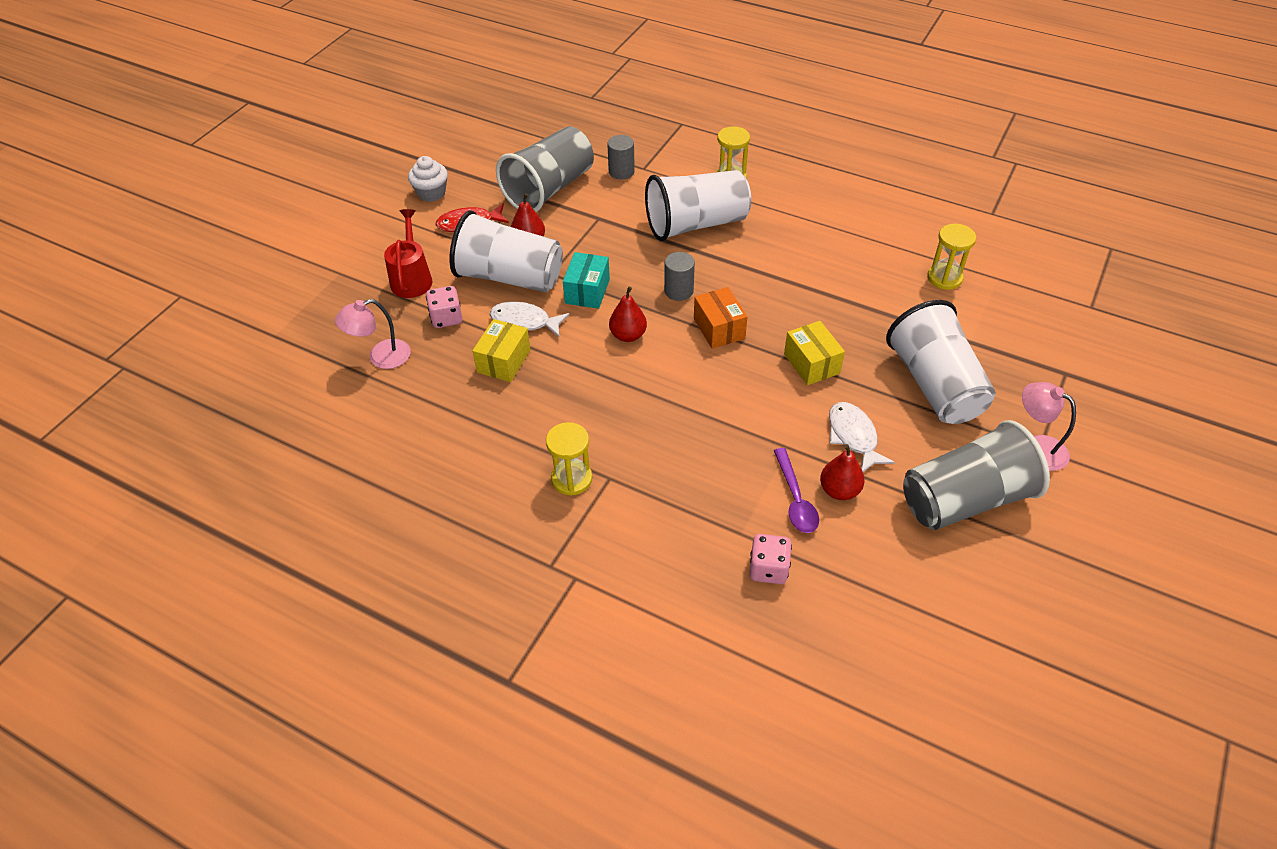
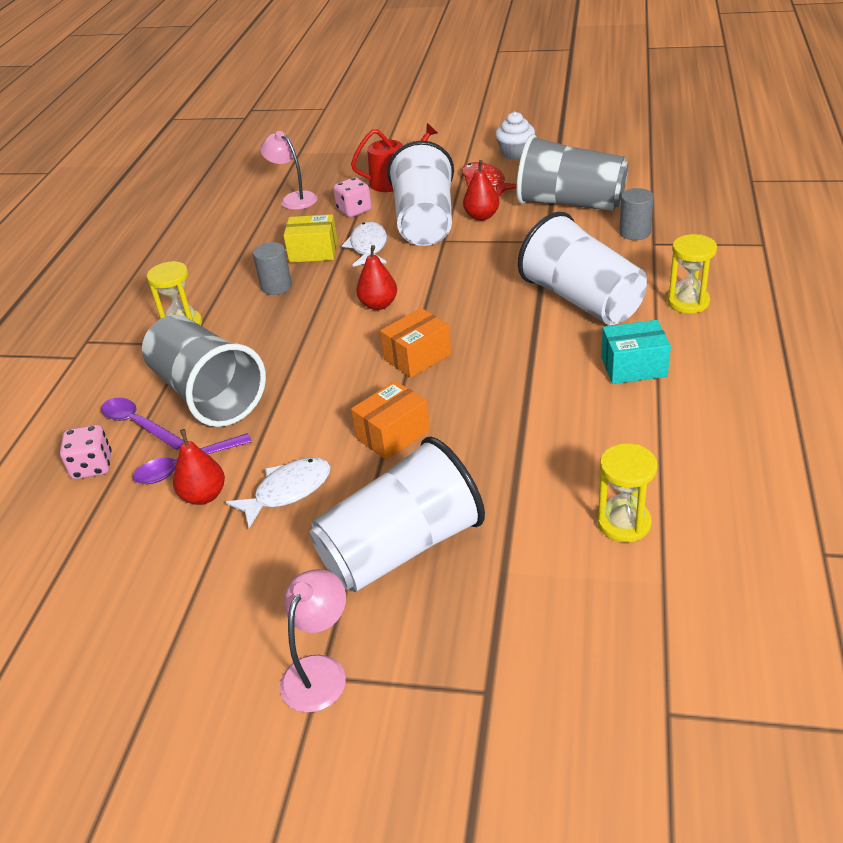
camera: 75 degrees right, 10 degrees down
(587, 291) = (429, 266): turquoise box -> turquoise box (633, 367)
(678, 291) = (462, 317): grey cylinder -> grey cylinder (276, 286)
(720, 529) = (138, 424): none -> purple spoon
(811, 364) = (393, 434): yellow box -> orange box
(965, 499) = (211, 607): grey cup -> grey cup (208, 394)

